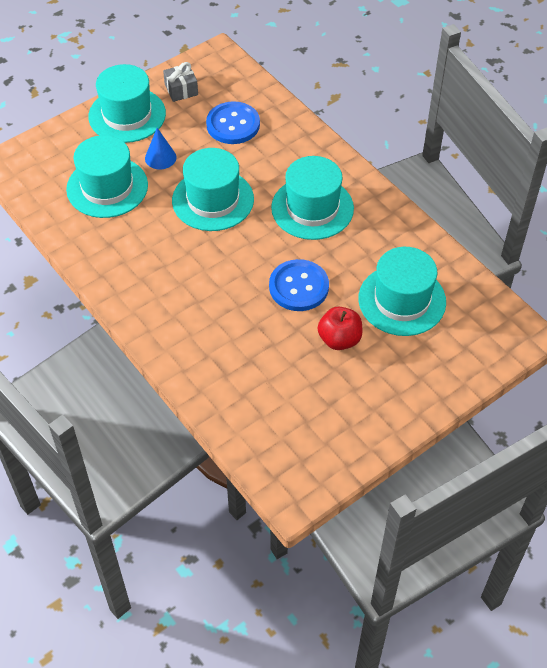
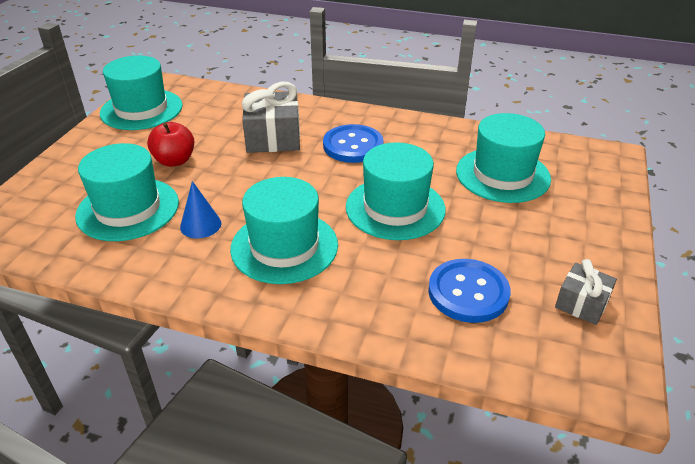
camera: 145 degrees right, 15 degrees down
(127, 115) = (588, 243): turquoise hat -> turquoise hat (141, 109)
(160, 157) = (494, 220): blue cone -> blue cone (200, 225)
(237, 324) = (273, 137): none -> grey gift
(298, 287) = (241, 179): blue button -> blue button (353, 145)

